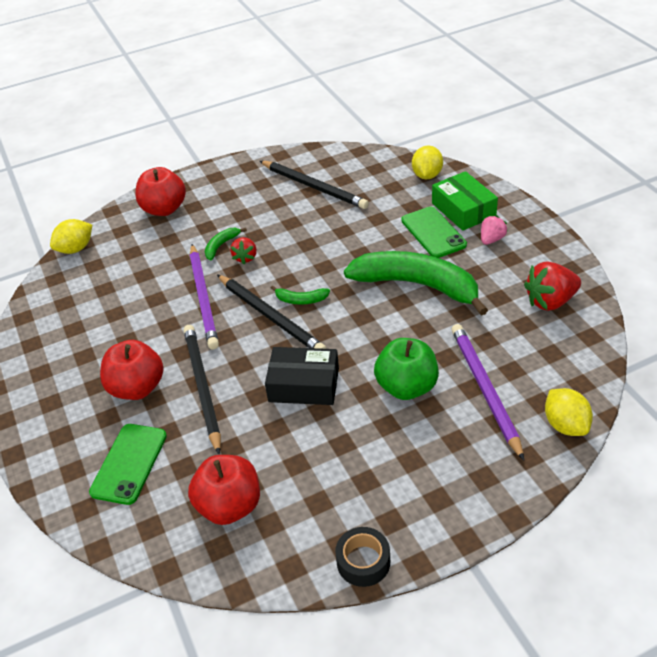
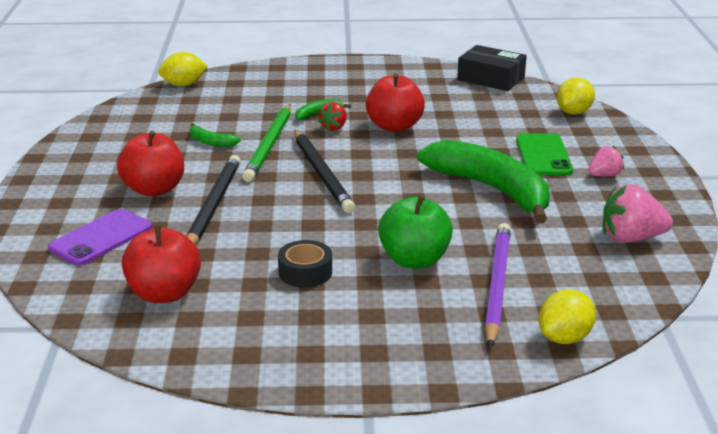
camera: 20 degrees right, 15 degrees down
(129, 463) = (101, 238): green phone -> purple phone
(164, 209) = (287, 77): red apple -> red apple (394, 126)
(204, 298) = (269, 145): purple pencil -> green pencil
(301, 300) = (362, 170): green banana -> green banana (211, 142)
(304, 385) = (311, 230): black box -> black box (491, 78)
(314, 187) = (446, 94): black pencil -> none
(363, 562) = (256, 373): black tape -> black tape (305, 272)
(463, 210) = (592, 146): green box -> none
(550, 301) = (631, 238): red strawberry -> pink strawberry
(565, 425) = (564, 338): yellow lemon -> yellow lemon turned 45 degrees clockwise

